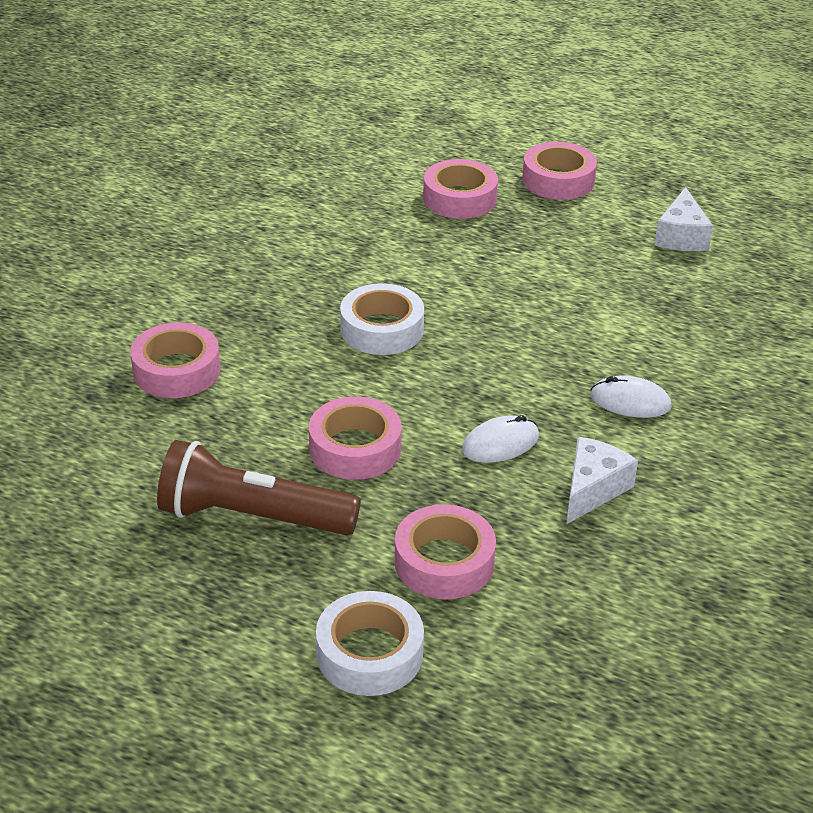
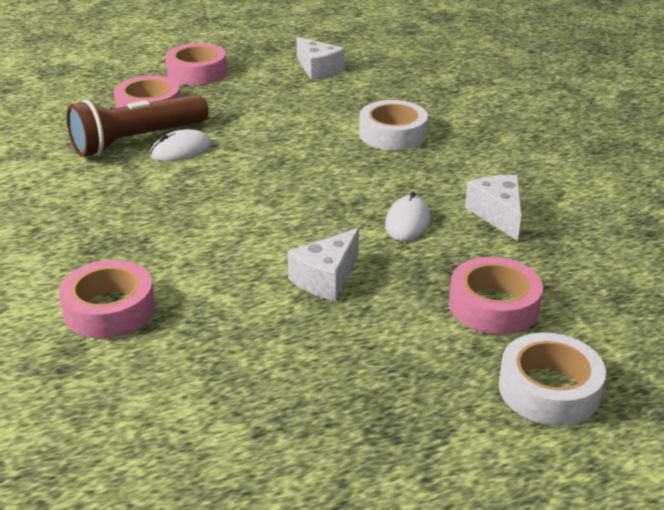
camera: 45 degrees left, 5 degrees down
(252, 517) = (332, 364): brown flashlight -> brown flashlight (137, 140)
(355, 448) = (326, 278): pink tape -> white cheese
(382, 329) = (222, 202): white tape -> white tape (392, 134)
(630, 401) = (436, 160): white mouse -> white mouse (181, 150)

